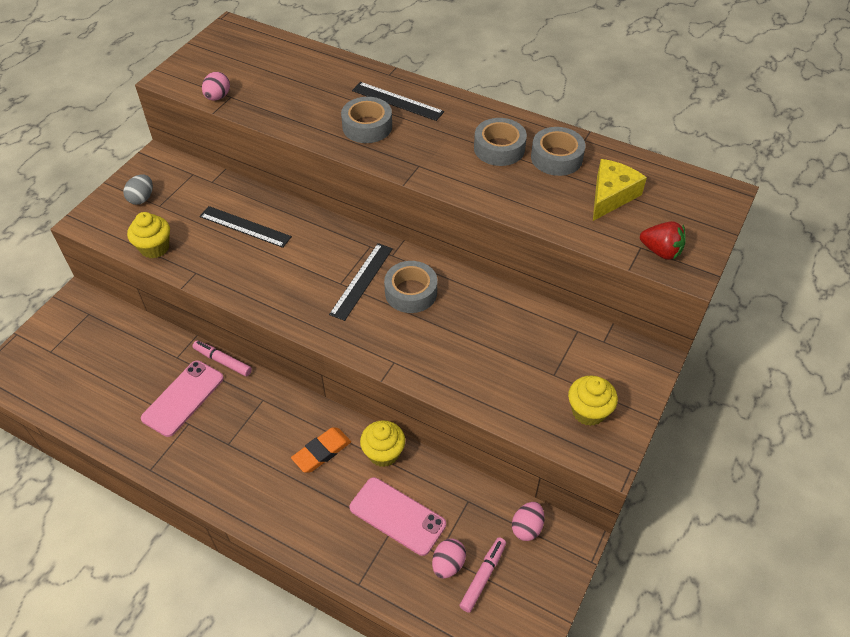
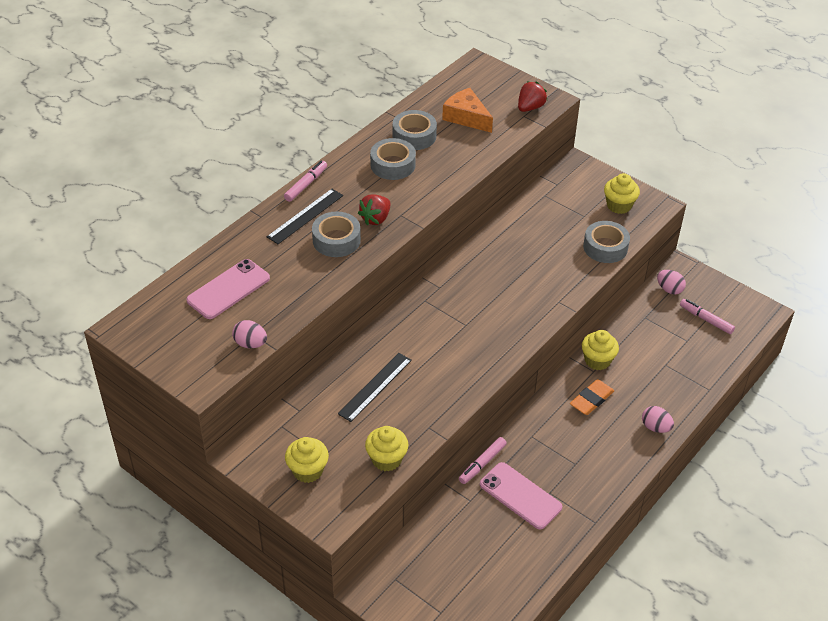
camera: 80 degrees left, 5 degrees down
(142, 198) = (308, 470): grey egg -> yellow cupcake
(322, 452) = (591, 400): orange eraser -> orange eraser turned 75 degrees clockwise
(361, 281) = (466, 310): black ruler -> none
(397, 516) = (654, 359): pink phone -> pink phone (228, 289)
(407, 148) = (375, 219): none -> red strawberry
(411, 292) = (486, 281): grey tape -> grey tape (605, 247)
(444, 94) = (306, 185): none -> pink marker
(448, 564) = (695, 337): pink egg -> pink egg (655, 427)
(611, 196) = (466, 117): yellow cheese -> orange cheese

